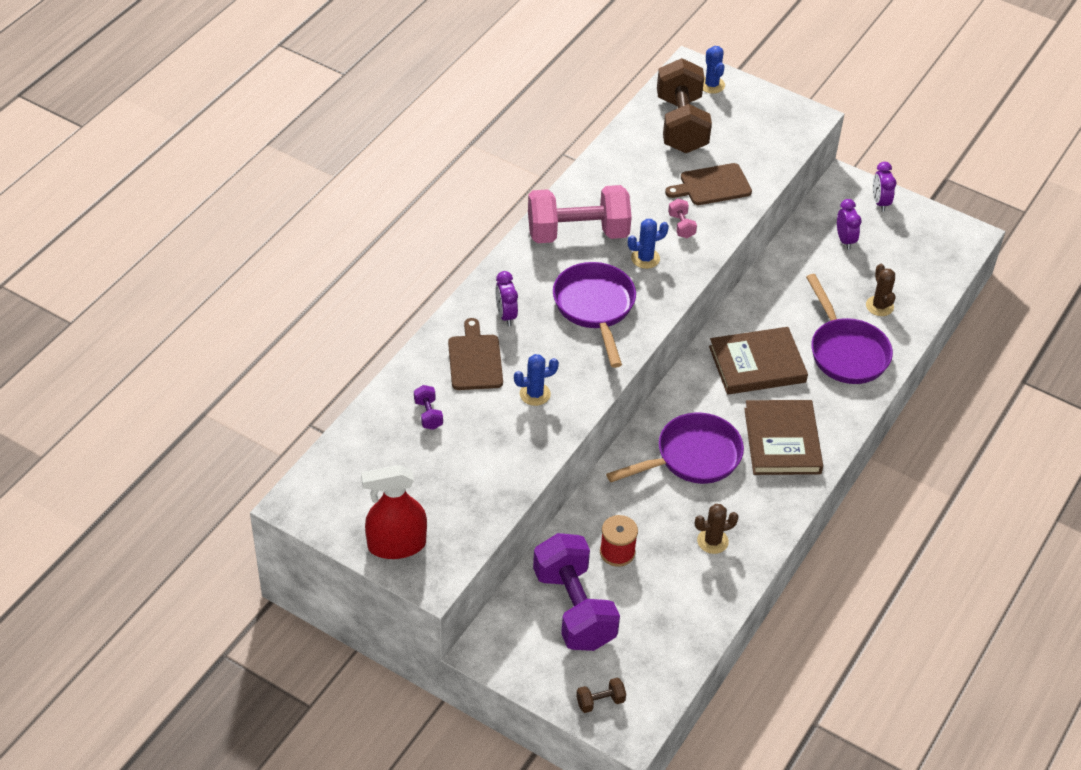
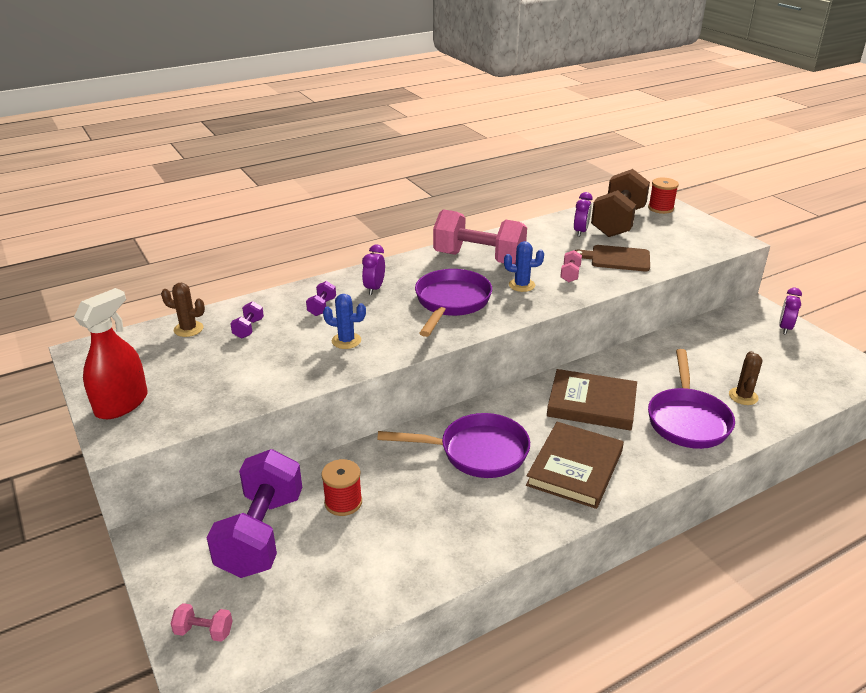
camera: 30 degrees right, 15 degrees down
(396, 545) = (121, 404): red spray bottle -> red spray bottle turned 105 degrees clockwise
(475, 359) = (322, 307): brown cutting board -> purple dumbbell
(600, 701) = (204, 631): brown dumbbell -> pink dumbbell
(711, 85) = (660, 208): blue cactus -> red spool
(712, 541) = (441, 527): brown cactus -> brown cactus (188, 329)
(845, 240) = (735, 343): purple clock -> purple clock (580, 232)

